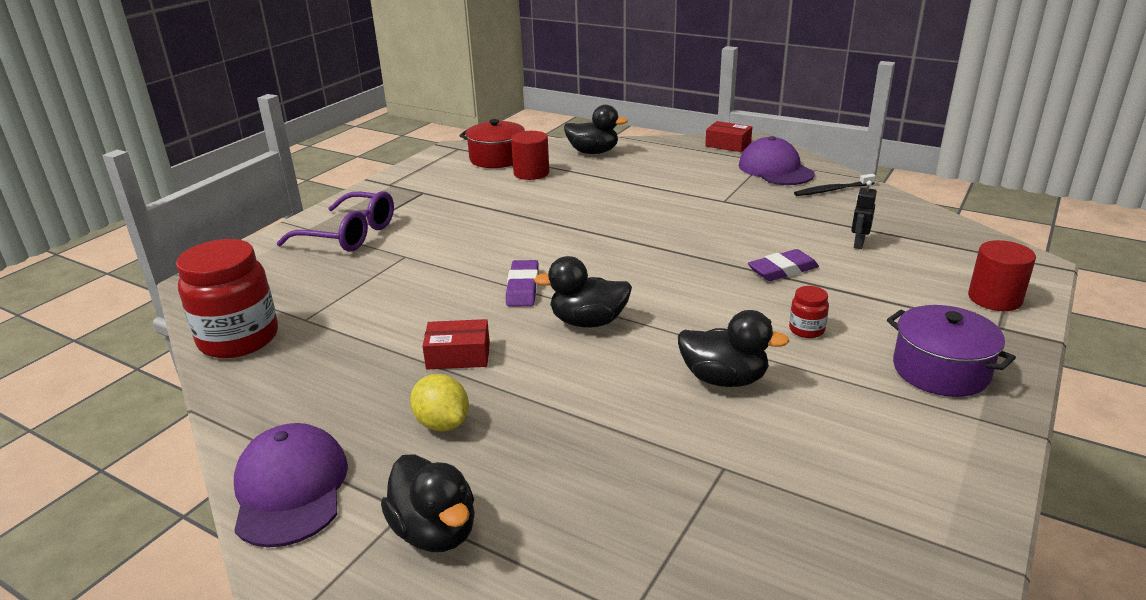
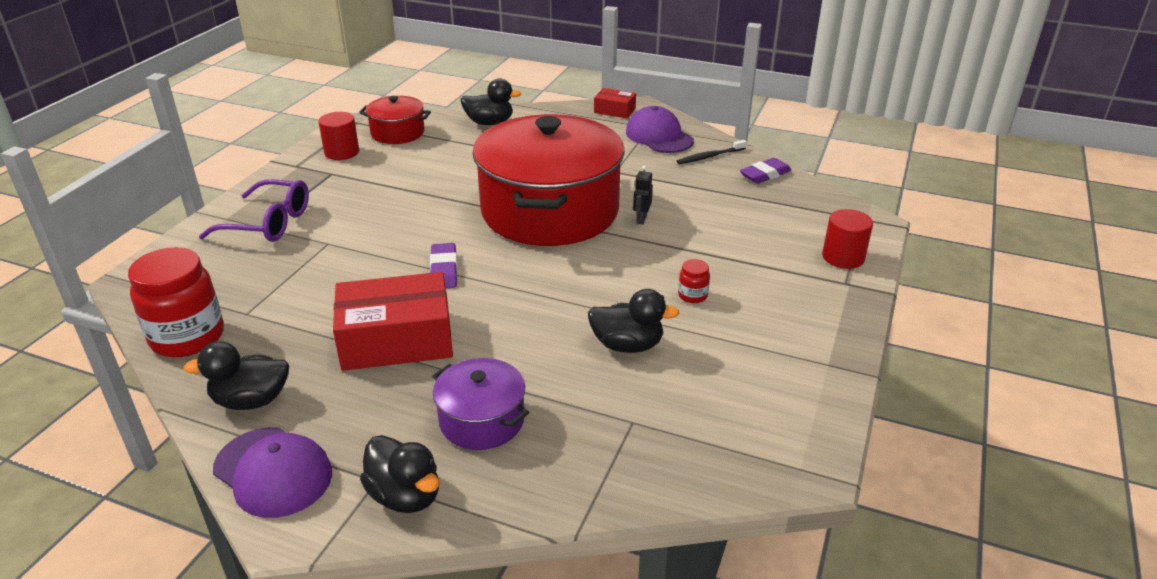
camera: 10 degrees left, 5 degrees up
(290, 489) = (273, 472): purple cap -> purple cap turned 150 degrees clockwise
(442, 423) = (394, 403): yellow lemon -> none
(458, 355) = (396, 339): red box -> red box, size x2.02
(531, 173) = (433, 148): red cylinder -> red cylinder (342, 152)
(588, 322) = (507, 300): black duck -> black duck (251, 400)
(647, 236) = (550, 211): none -> red pot
(782, 270) = (670, 240): purple eraser -> purple eraser (765, 174)
(858, 244) = (733, 210): black robot -> black robot (641, 219)
(940, 370) = (799, 325): purple pot -> purple pot (482, 420)

